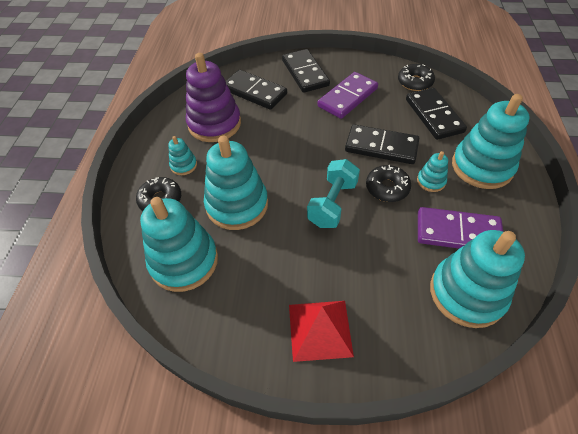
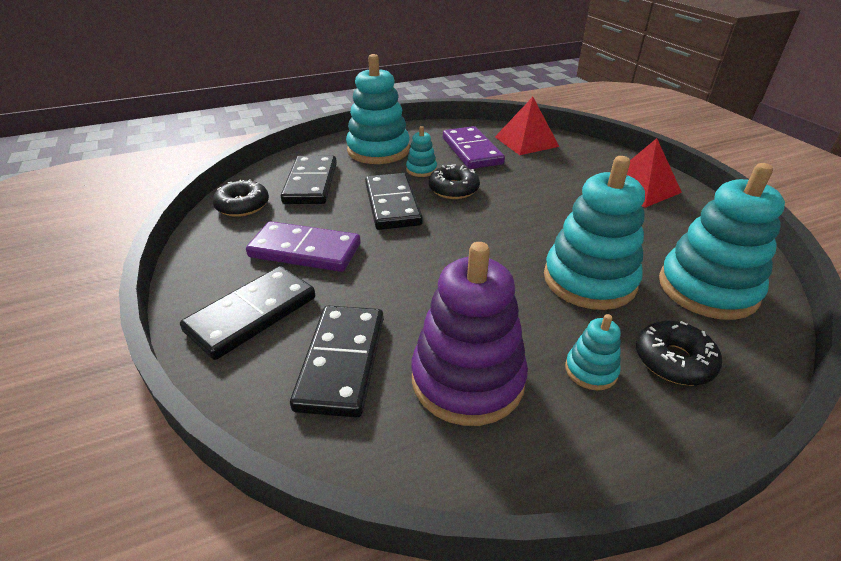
camera: 120 degrees left, 15 degrees down
(332, 203) = (509, 214): turquoise dumbbell -> none
(433, 116) = (311, 183): black domino -> black domino turned 45 degrees counterclockwise
(467, 293) = (526, 141): turquoise stacking toy -> red pyramid

